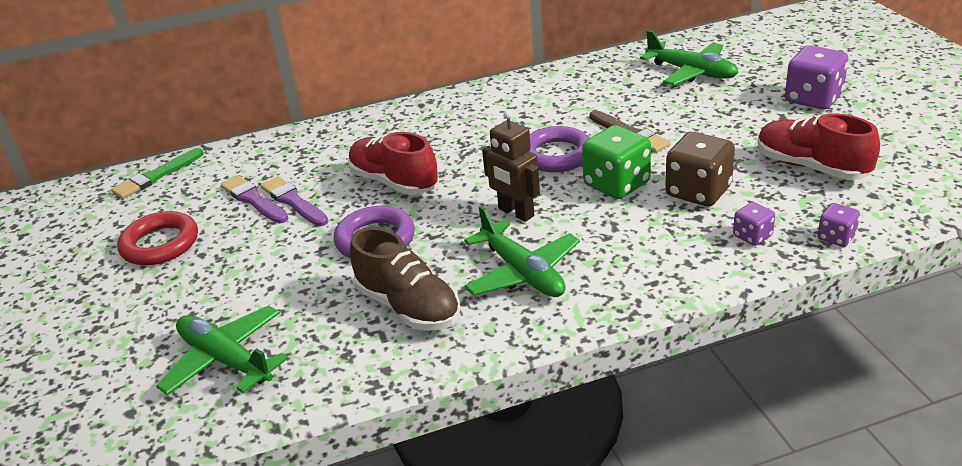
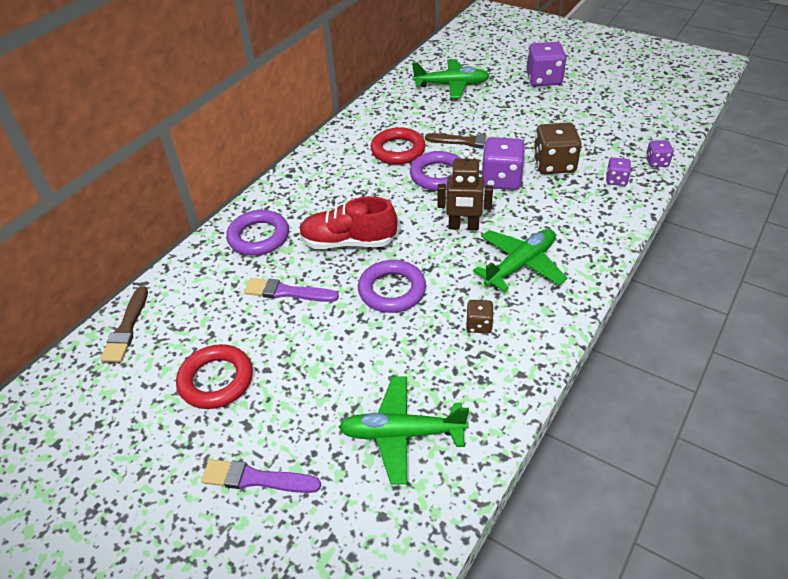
camera: 40 degrees left, 10 degrees up
(156, 176) = (127, 328): green brush -> brown brush
(253, 200) = (250, 306): purple brush -> purple brush (256, 479)
(330, 147) = (259, 237): none -> purple ring
(408, 307) = (479, 325): brown shoe -> brown dice
(522, 273) = (520, 265): green plane -> green plane turned 60 degrees counterclockwise
(548, 117) = (398, 150): none -> red ring
(616, 184) = (501, 180): green dice -> purple dice
(811, 167) = (594, 124): red shoe -> none

